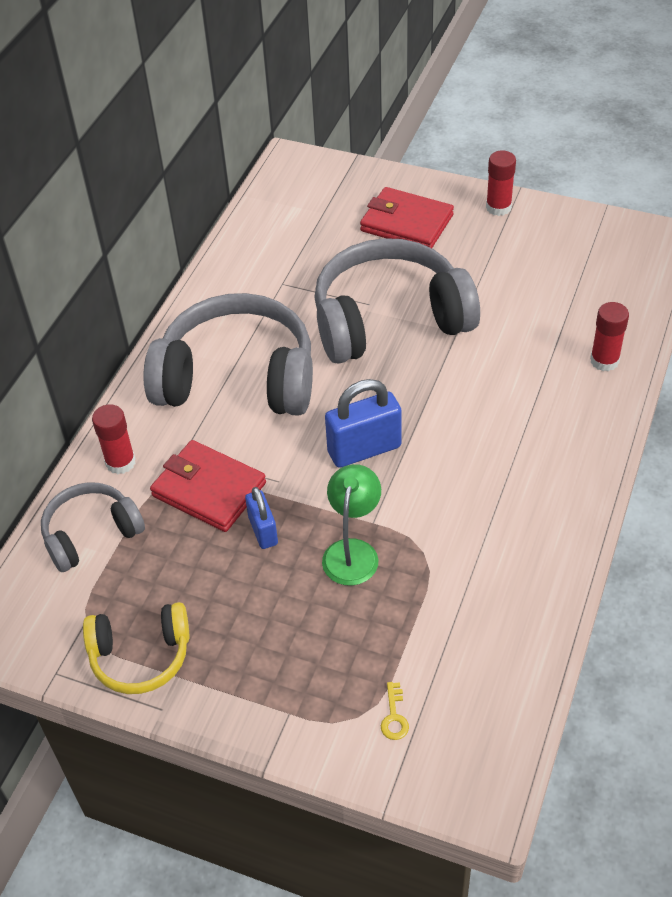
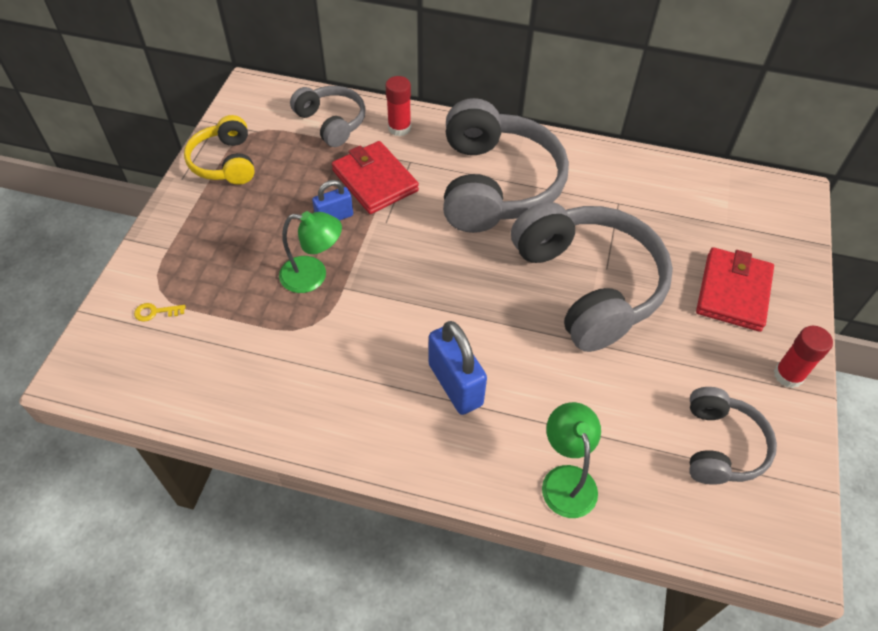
camera: 80 degrees right, 5 degrees up
(209, 489) = (375, 181): red wallet -> red wallet turned 60 degrees counterclockwise
(364, 449) = (423, 276): blue padlock -> blue padlock (455, 384)
(568, 260) = (721, 446): none -> grey headphones
(604, 361) = (566, 479): red glue stick -> green lamp

